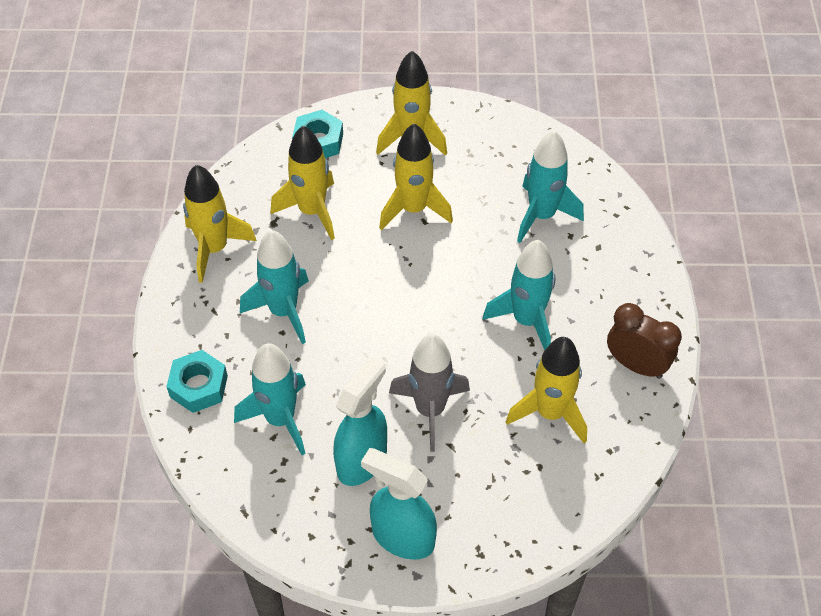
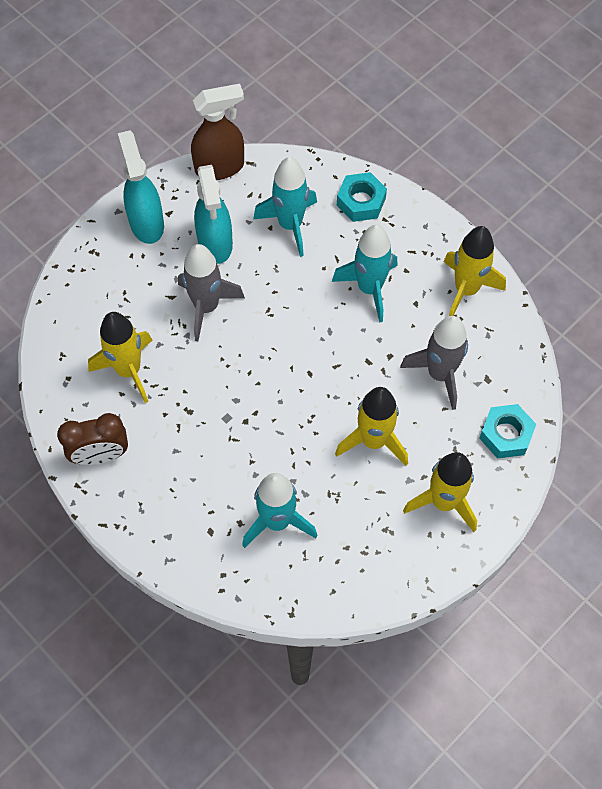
camera: 135 degrees right, 10 degrees up
(275, 532) = (220, 167): none -> brown spray bottle
(312, 211) = (439, 374): yellow rocket -> grey rocket
(402, 537) = (146, 223): turquoise spray bottle -> turquoise spray bottle turned 90 degrees counterclockwise
(526, 320) = (205, 423): turquoise rocket -> none

